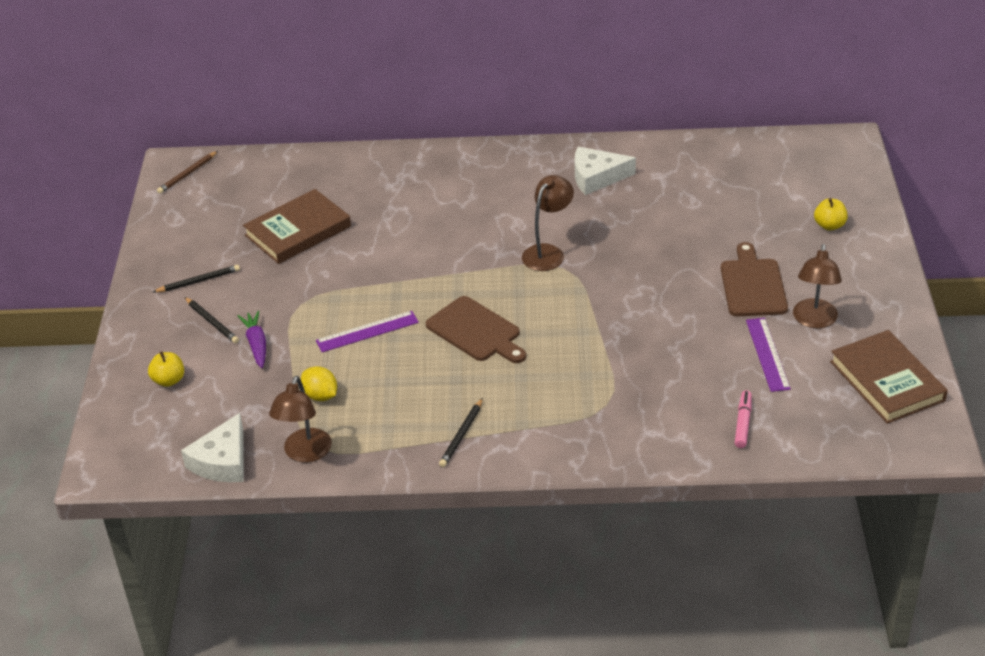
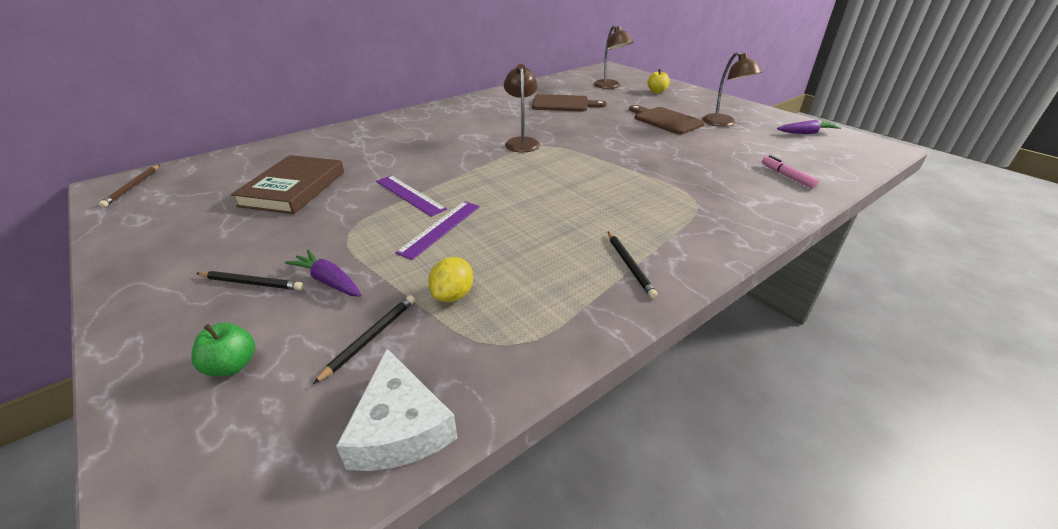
camera: 40 degrees left, 5 degrees down
(169, 380) = (232, 365): yellow apple -> green apple
(198, 281) = (205, 255): black pencil -> black pencil (370, 338)
(305, 453) = (501, 359): brown lamp -> brown lamp (610, 86)
(320, 396) = (453, 295): yellow lemon -> yellow lemon turned 75 degrees counterclockwise
(476, 331) = (534, 195): brown cutting board -> brown cutting board (563, 104)
(596, 177) = (500, 106): white cheese -> none
(767, 354) = (731, 143): purple ruler -> purple ruler (410, 195)
(887, 381) = (806, 133): brown book -> purple carrot

